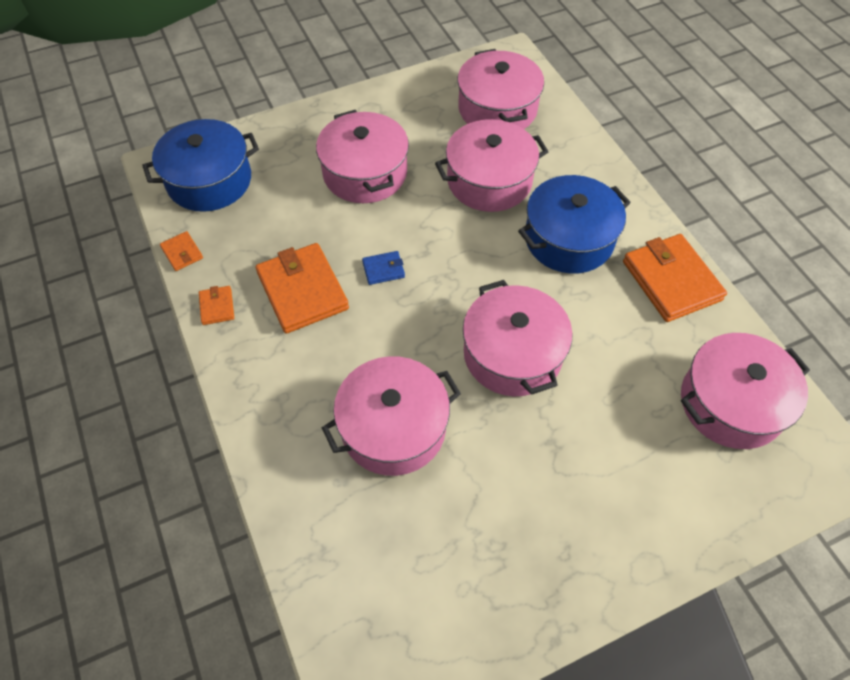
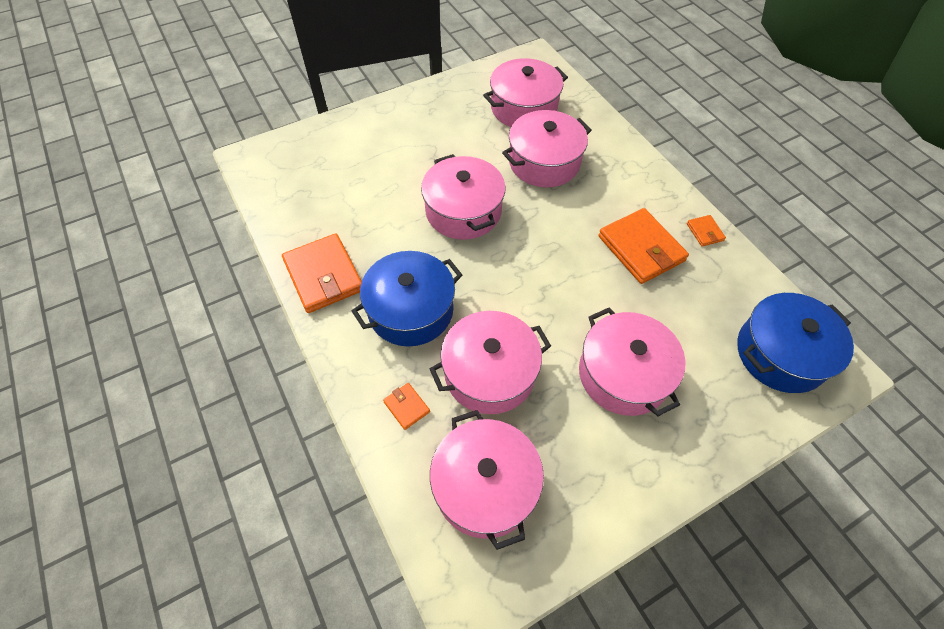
camera: 175 degrees right, 0 degrees up
(182, 253) = (760, 275): orange wallet -> orange wallet (406, 407)
(383, 269) = (578, 271): blue wallet -> none
(731, 403) = (305, 188): pink pot -> pink pot (523, 108)

